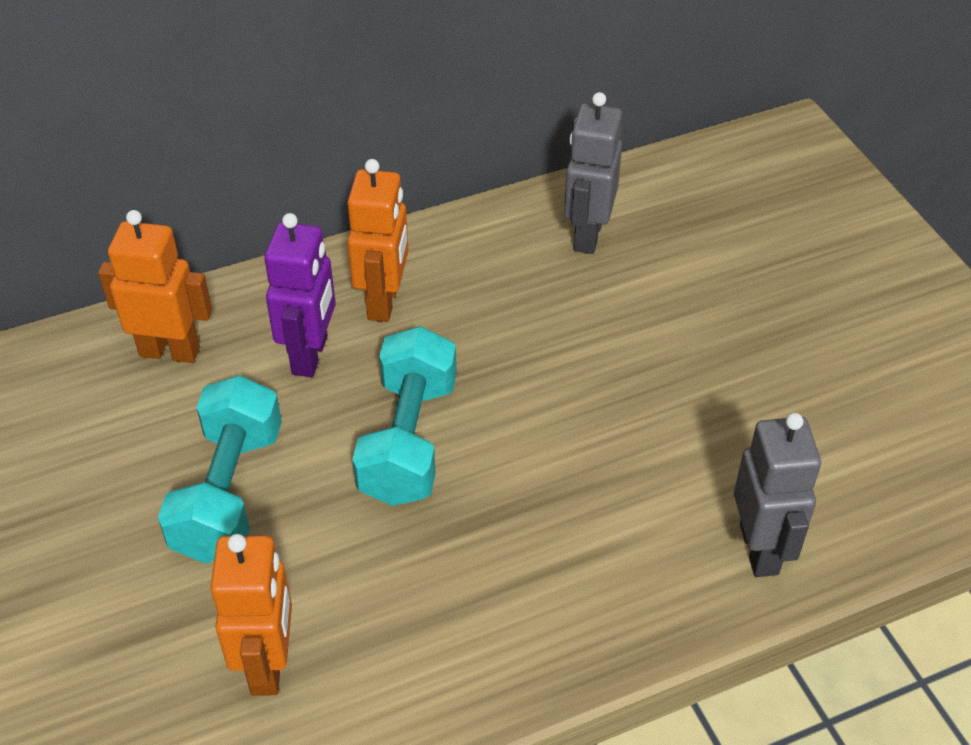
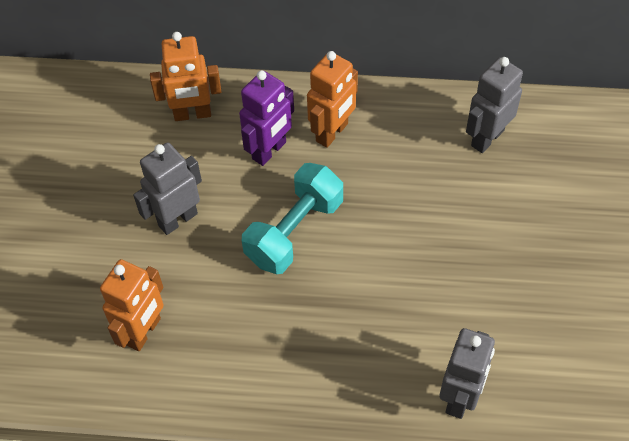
camera: 30 degrees right, 10 degrees up
(170, 351) = (192, 114): orange robot -> orange robot turned 135 degrees clockwise
(229, 493) = (177, 219): turquoise dumbbell -> grey robot

